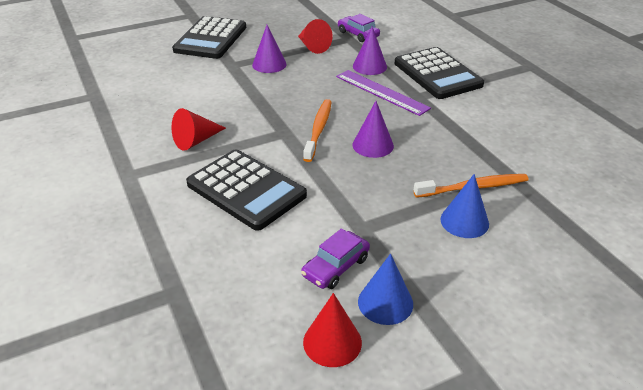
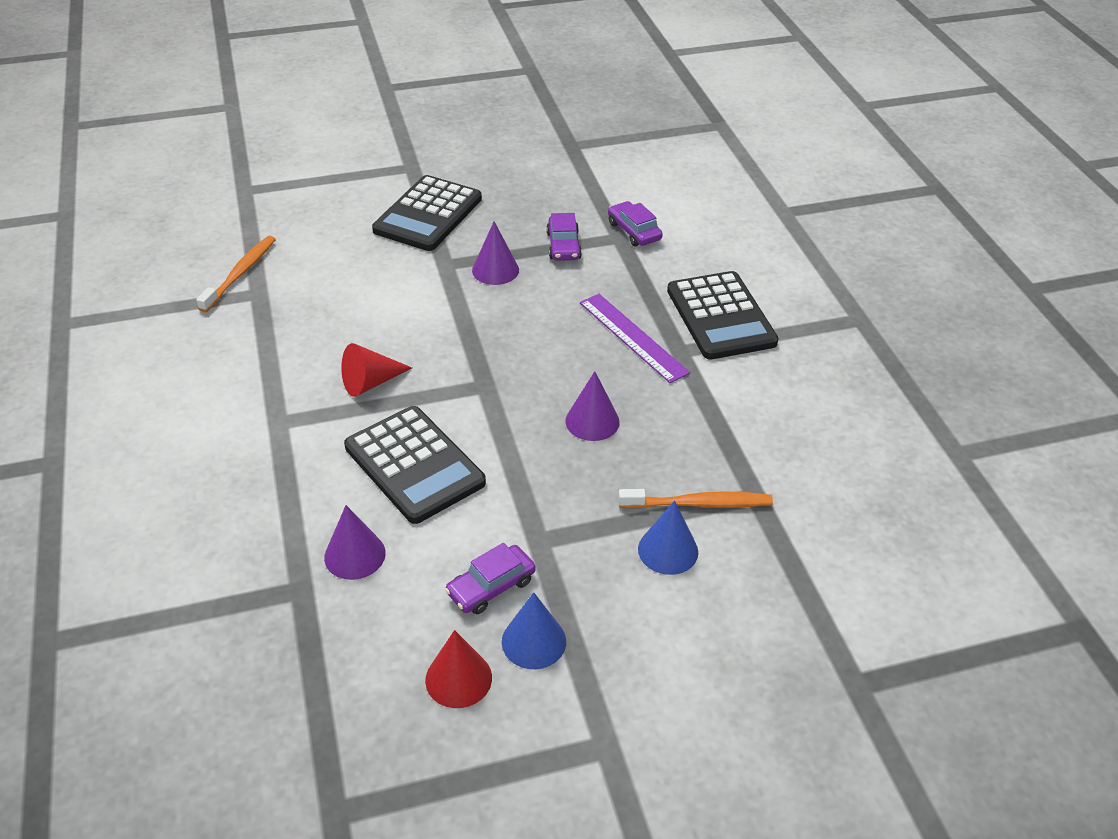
camera: 10 degrees right, 5 degrees up
(312, 46) = (563, 246): red cone -> purple car
(318, 129) = (530, 387): orange toothbrush -> orange toothbrush (240, 273)
(369, 66) = (631, 291): purple cone -> purple cone (355, 555)

